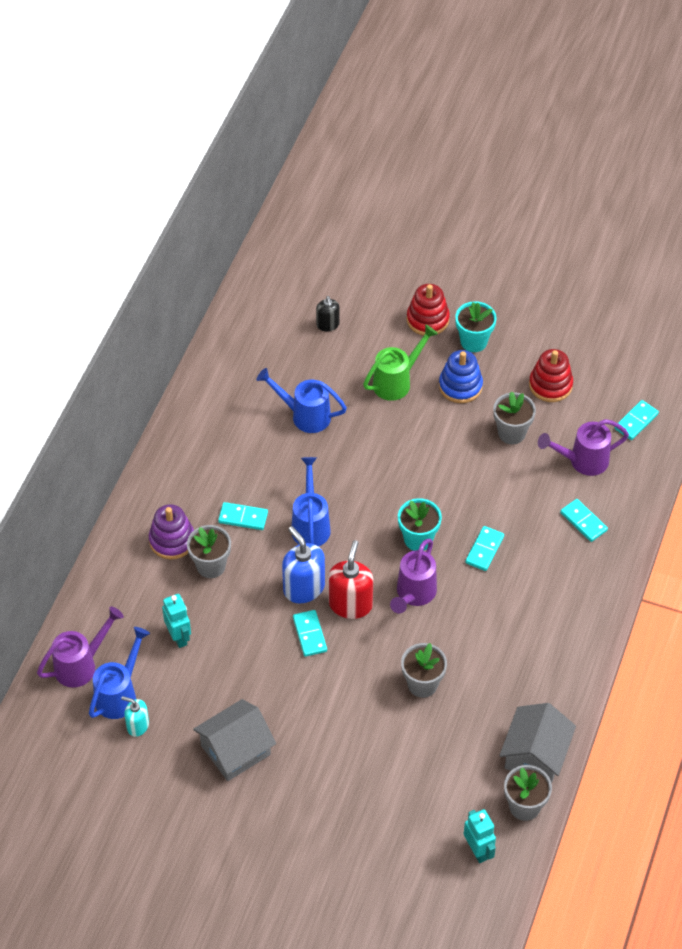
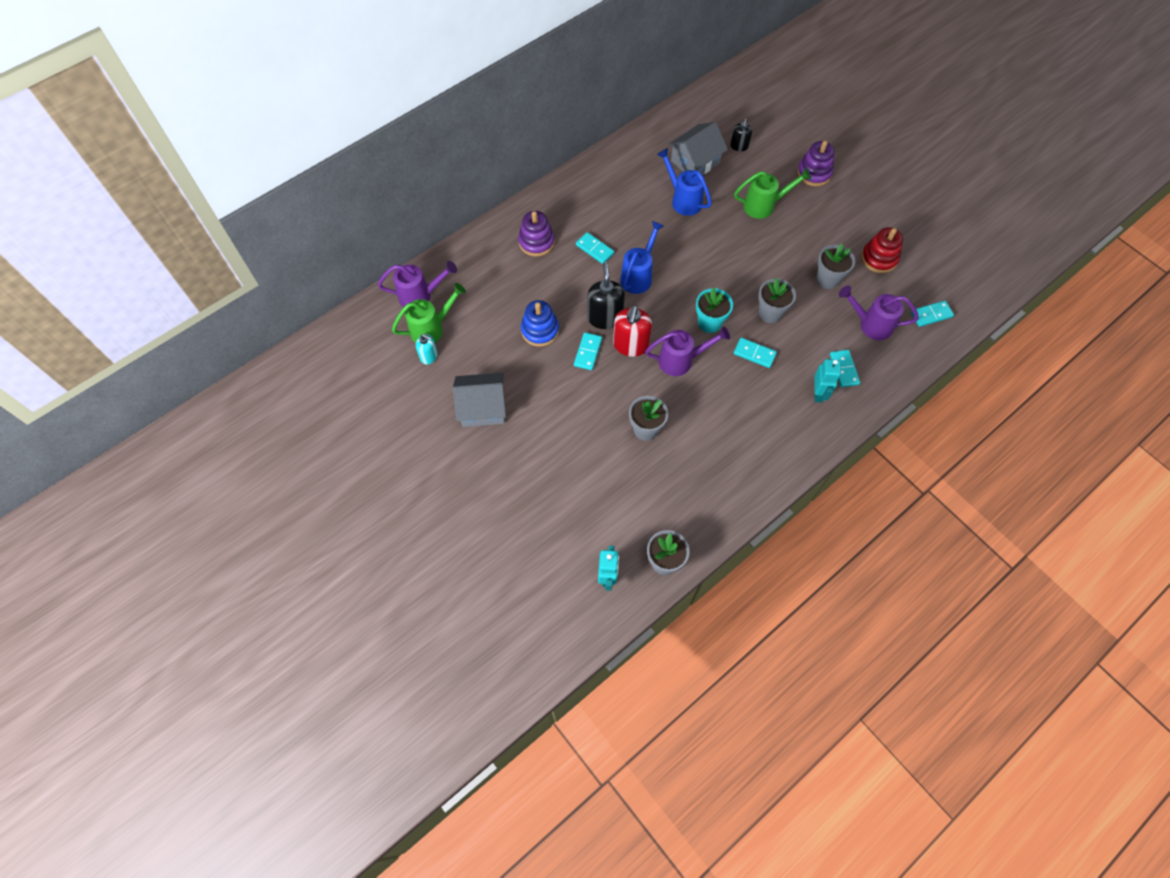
camera: 30 degrees right, 10 degrees up
(119, 694) = (432, 328): blue watering can -> green watering can
(137, 725) = (429, 356): turquoise soap dispenser -> turquoise soap dispenser turned 150 degrees clockwise
(179, 637) = (497, 309): turquoise robot -> turquoise robot (818, 393)
(211, 566) = (551, 271): grey flower pot -> grey flower pot (770, 313)
(303, 588) = (605, 317): blue soap dispenser -> black soap dispenser
(350, 604) = (630, 345): red soap dispenser -> red soap dispenser turned 150 degrees clockwise
(414, 594) = (681, 360): purple watering can -> purple watering can turned 150 degrees counterclockwise
(427, 319) = (814, 173): red stacking toy -> purple stacking toy
(460, 386) = (809, 229): blue stacking toy -> blue stacking toy (540, 330)
(473, 341) = (839, 203): turquoise flower pot -> none
(484, 550) = (754, 354): turquoise domino -> turquoise domino turned 60 degrees clockwise
(535, 754) = (697, 526): grey house -> grey house (695, 162)

